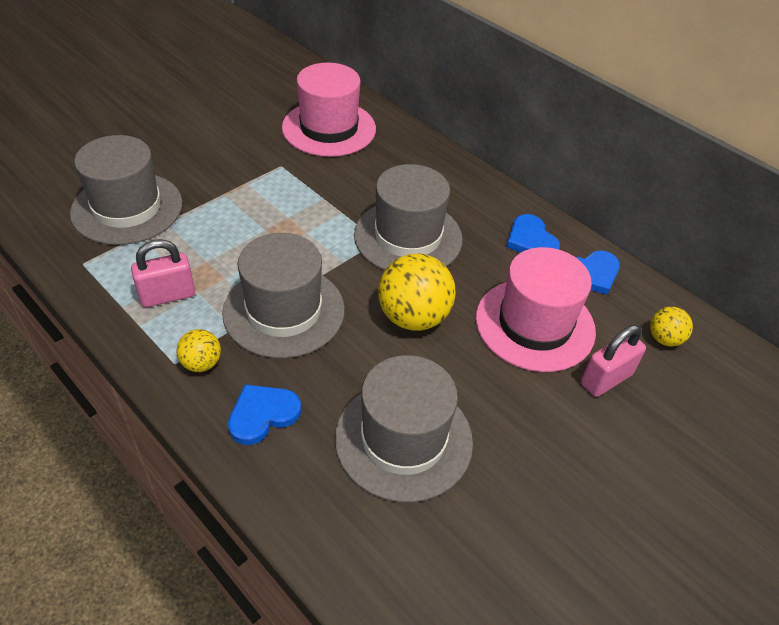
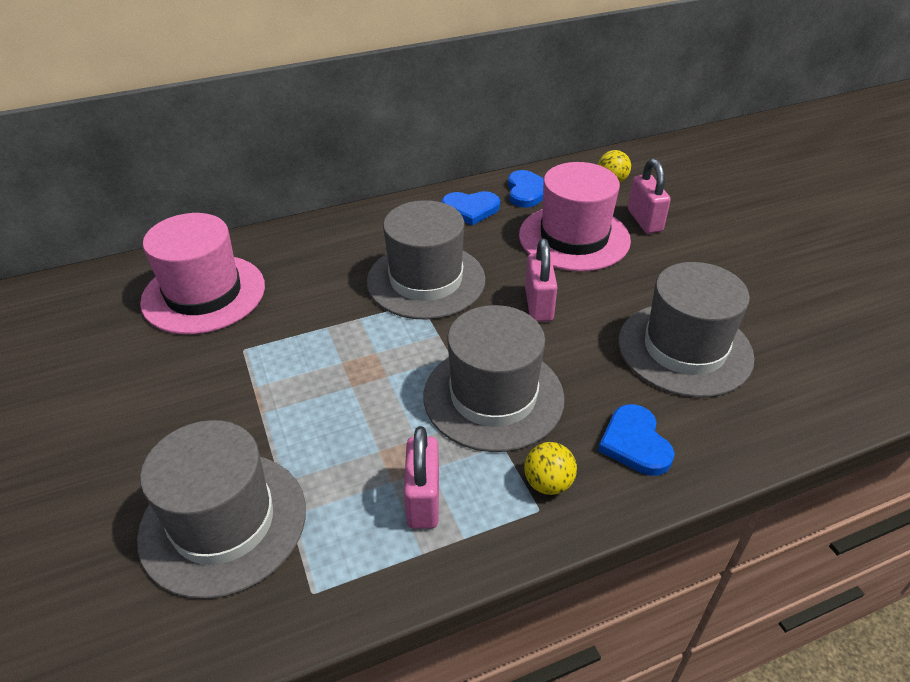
camera: 65 degrees left, 5 degrees down
(413, 317) = (538, 305): yellow ball -> pink padlock

